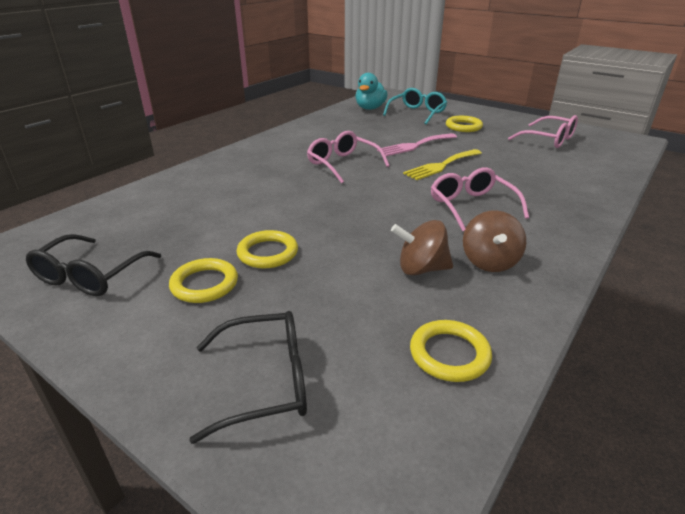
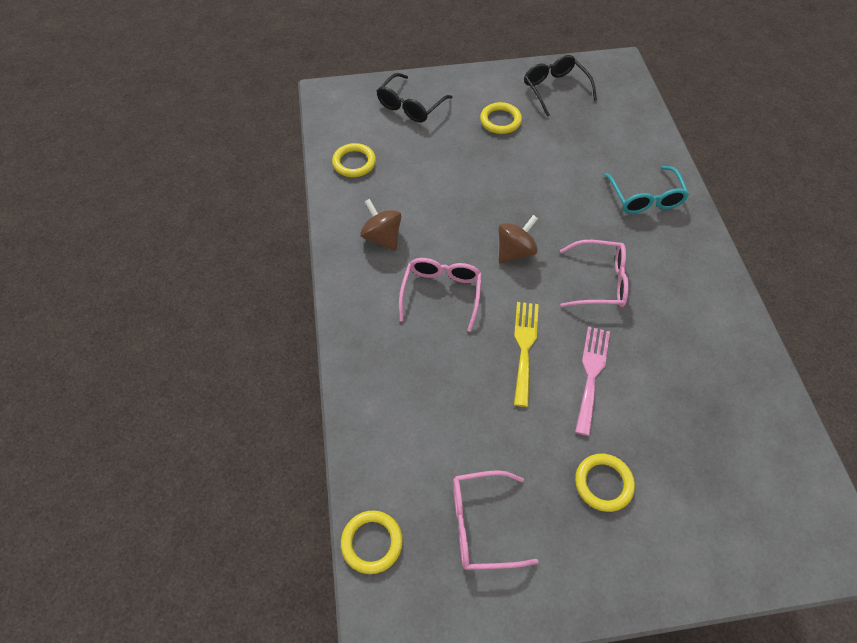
camera: 135 degrees right, 25 degrees up
(268, 253) = (504, 157): yellow ring -> yellow ring (372, 542)
(370, 108) = (767, 452): turquoise duck -> none
(417, 113) = (700, 487): turquoise glasses -> turquoise glasses (645, 198)
(421, 269) = (413, 204): brown spinning top -> brown spinning top (515, 251)
(472, 206) = (441, 293): pink glasses -> pink glasses turned 105 degrees counterclockwise

